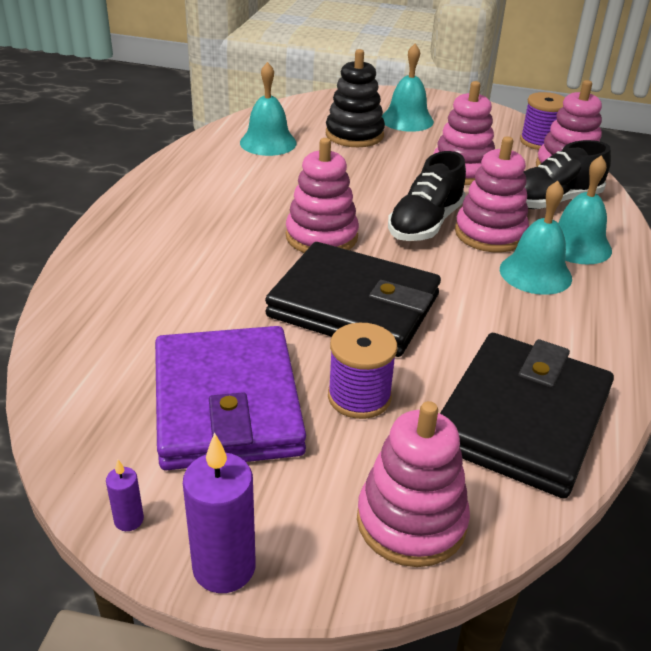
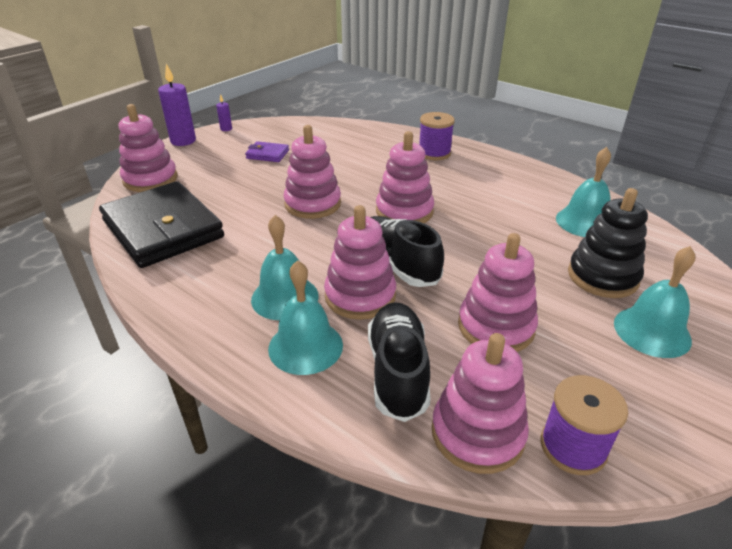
camera: 115 degrees right, 0 degrees up
(227, 404) = (267, 154): purple wallet -> purple wallet, size x0.42
(354, 306) = (312, 204): black wallet -> pink stacking toy
(359, 397) = (235, 186): purple spool -> purple spool (434, 153)

